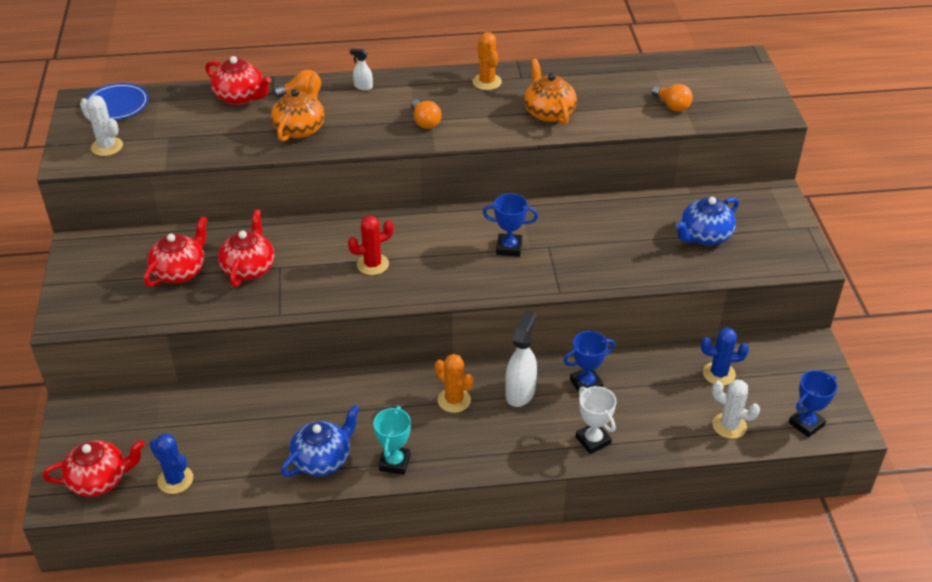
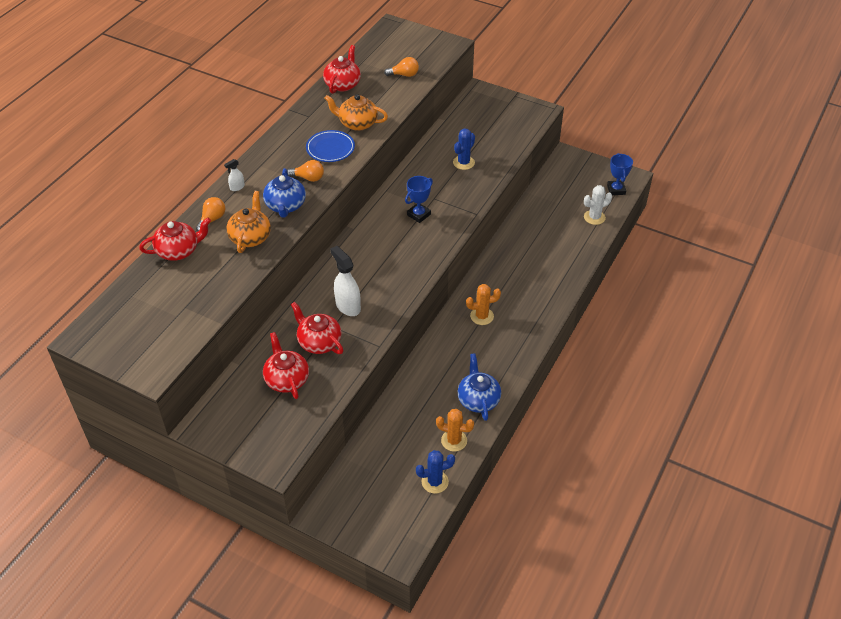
camera: 55 degrees left, 5 degrees up
(99, 480) = (401, 524): red teapot -> red teapot (343, 84)
(107, 147) = (159, 345): white cactus -> none
(117, 105) = (111, 320): blue plate -> blue plate (330, 148)
(300, 128) = (250, 237): orange teapot -> orange teapot turned 45 degrees clockwise
(372, 264) = (374, 281): red cactus -> none
(394, 462) = (508, 367): turquoise trophy -> none
(487, 82) = (296, 132): orange cactus -> orange cactus (454, 440)
(520, 392) = (500, 285): white spray bottle -> white spray bottle (347, 306)
(586, 384) = (518, 254): blue trophy -> none
(593, 440) = (561, 274): white trophy -> none
(704, 236) = (485, 135): blue teapot -> blue teapot (285, 206)
(719, 374) = (555, 200): blue cactus -> blue cactus (463, 162)

